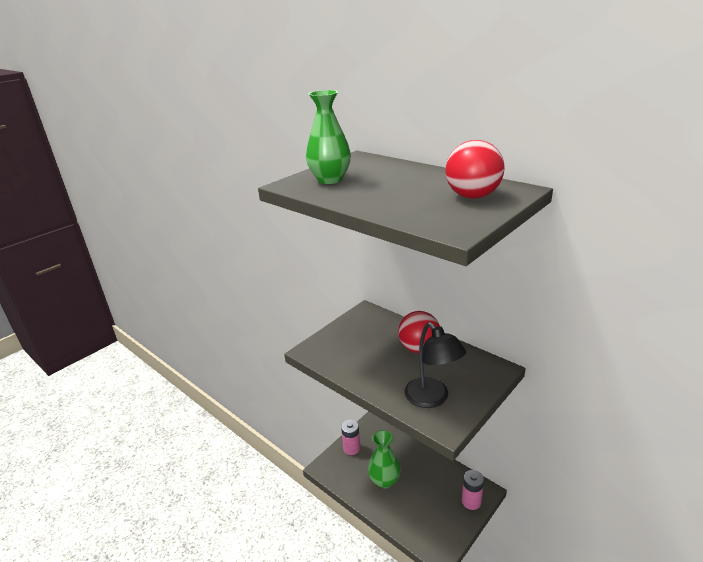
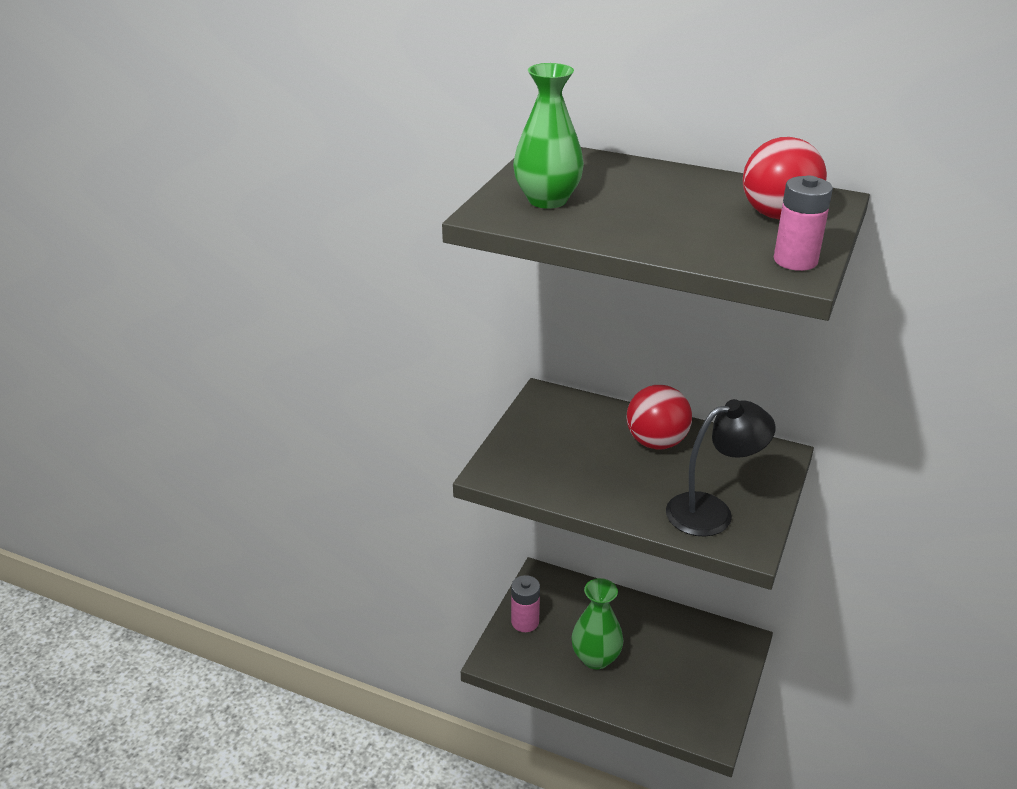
camera: 20 degrees left, 5 degrees up
(432, 399) = (712, 511): black lamp -> black lamp turned 60 degrees counterclockwise
(471, 501) = (731, 658): pink battery -> pink battery (795, 260)

